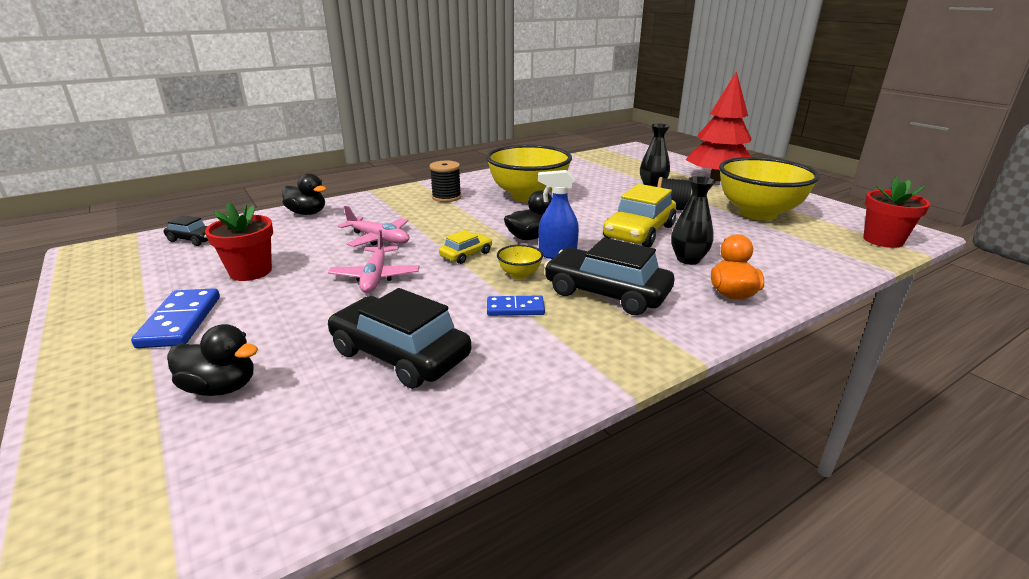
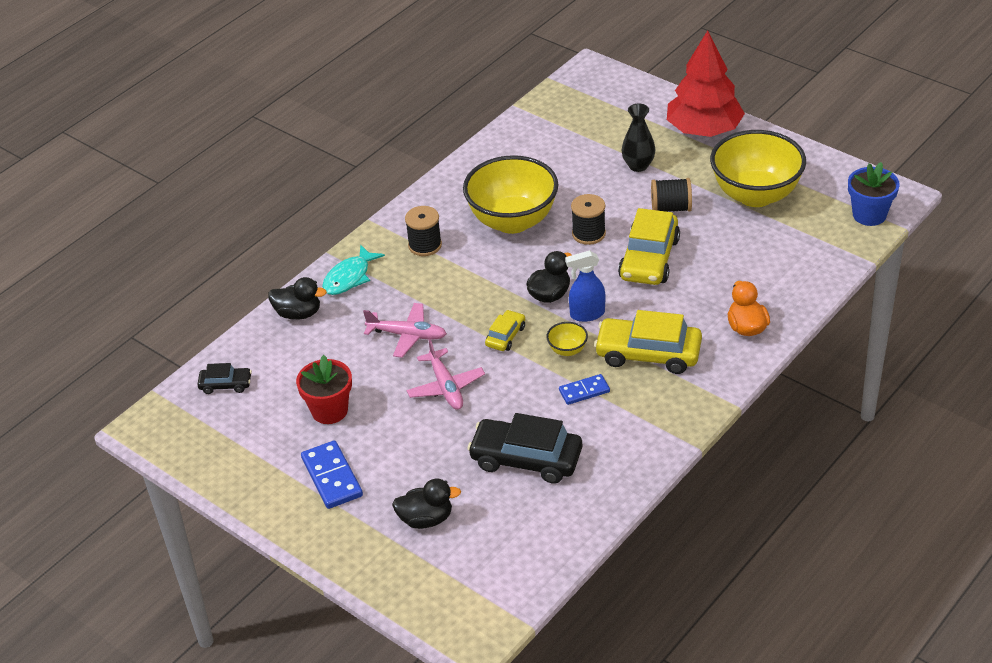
camera: 15 degrees left, 15 degrees up
(370, 203) = (349, 277): none -> turquoise fish
(589, 211) = (588, 234): none -> black spool
(606, 293) = (648, 354): black car -> yellow car
(688, 259) = (703, 290): black vase -> none
(883, 240) = (869, 215): red flower pot -> blue flower pot

